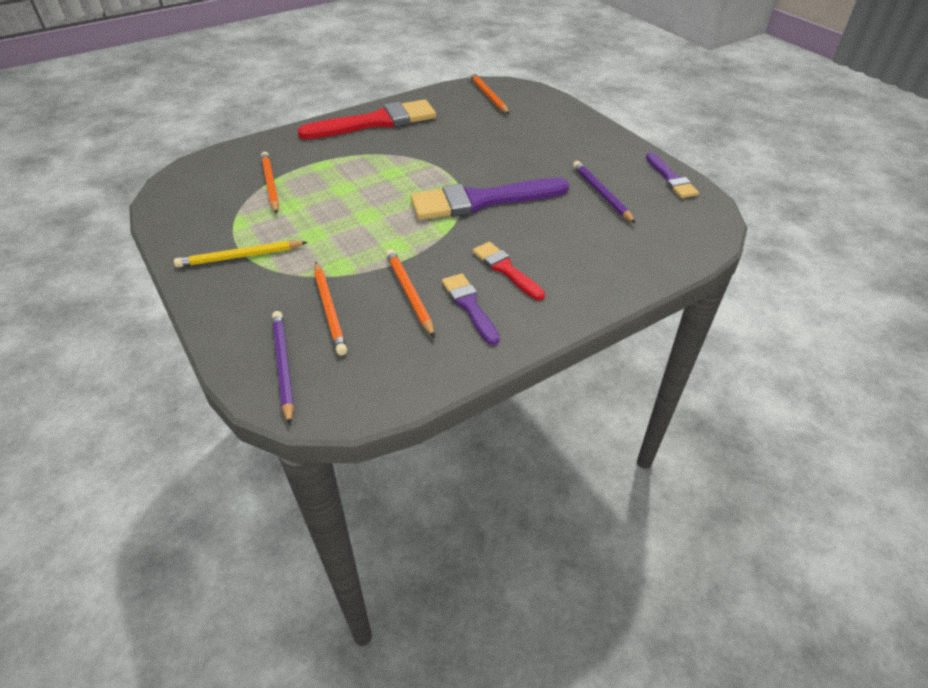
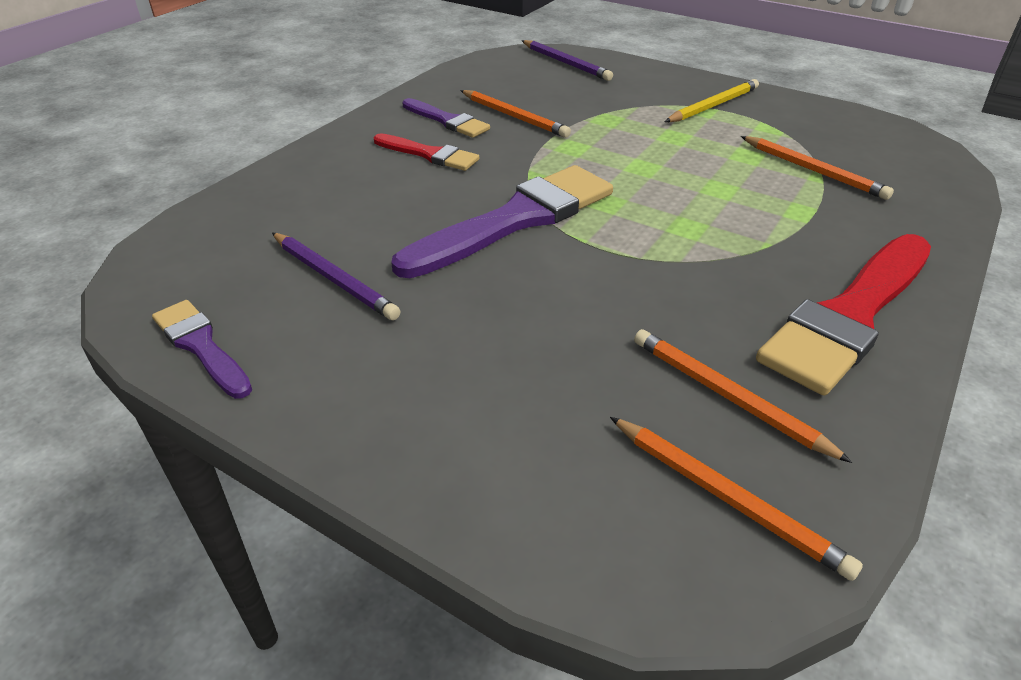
camera: 155 degrees right, 5 degrees down
(329, 309) = (574, 93): orange pencil -> orange pencil (728, 396)

